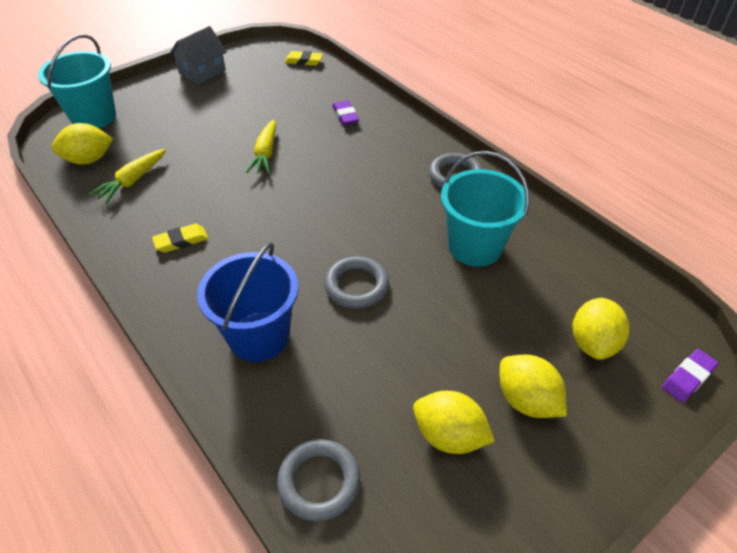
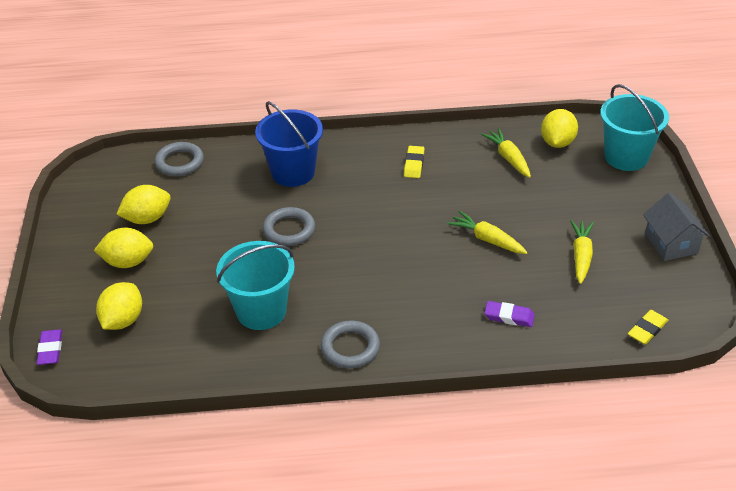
camera: 125 degrees right, 5 degrees down
(248, 104) = (581, 256): none -> yellow carrot
(593, 343) = (123, 320): yellow lemon -> yellow lemon turned 60 degrees clockwise

